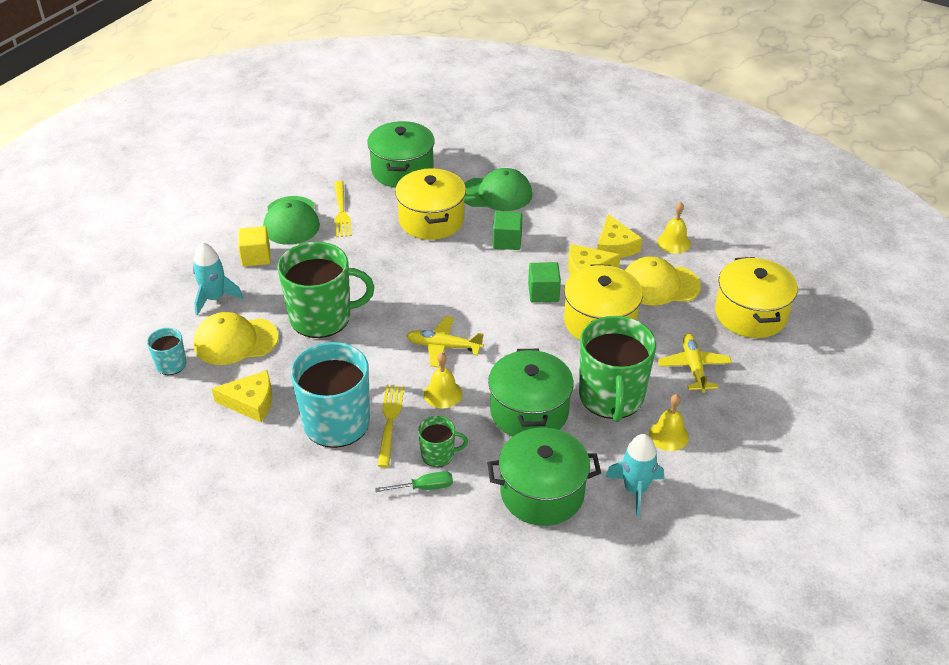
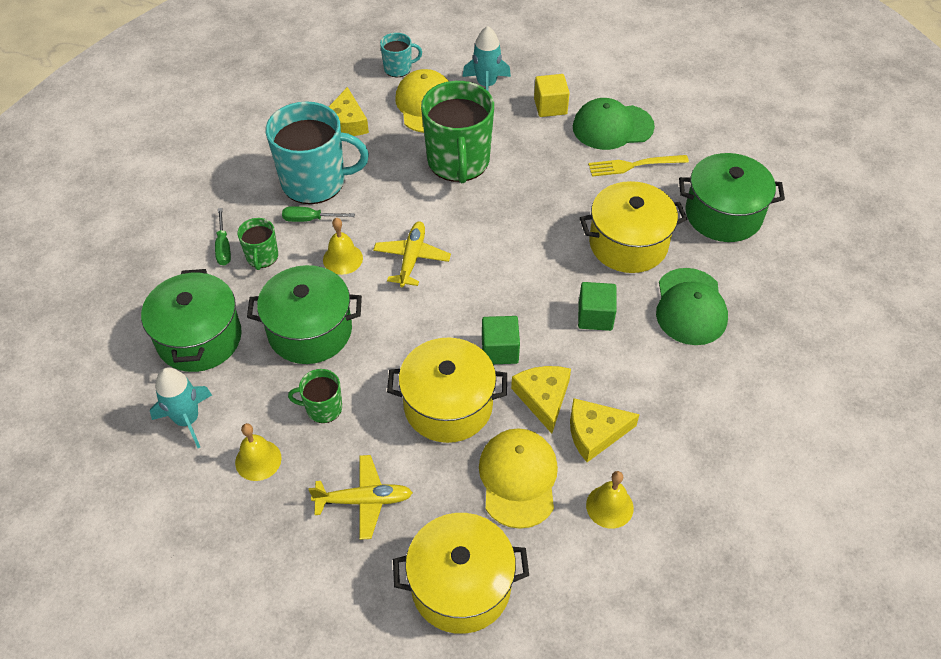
camera: 90 degrees right, 10 degrees up
(390, 421) = (310, 219): yellow fork -> green screwdriver
(611, 397) = (323, 408): green mug -> green mug, size x0.48

